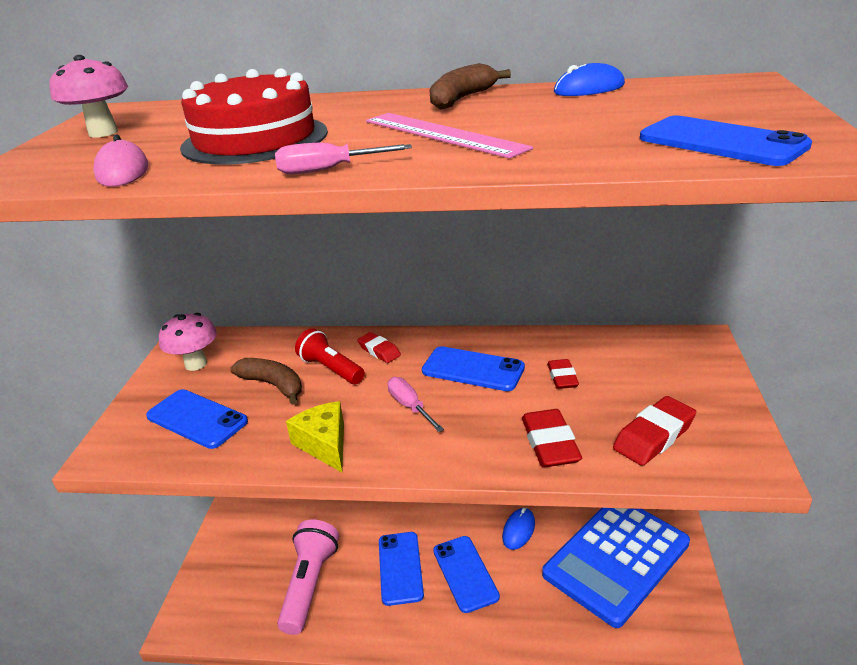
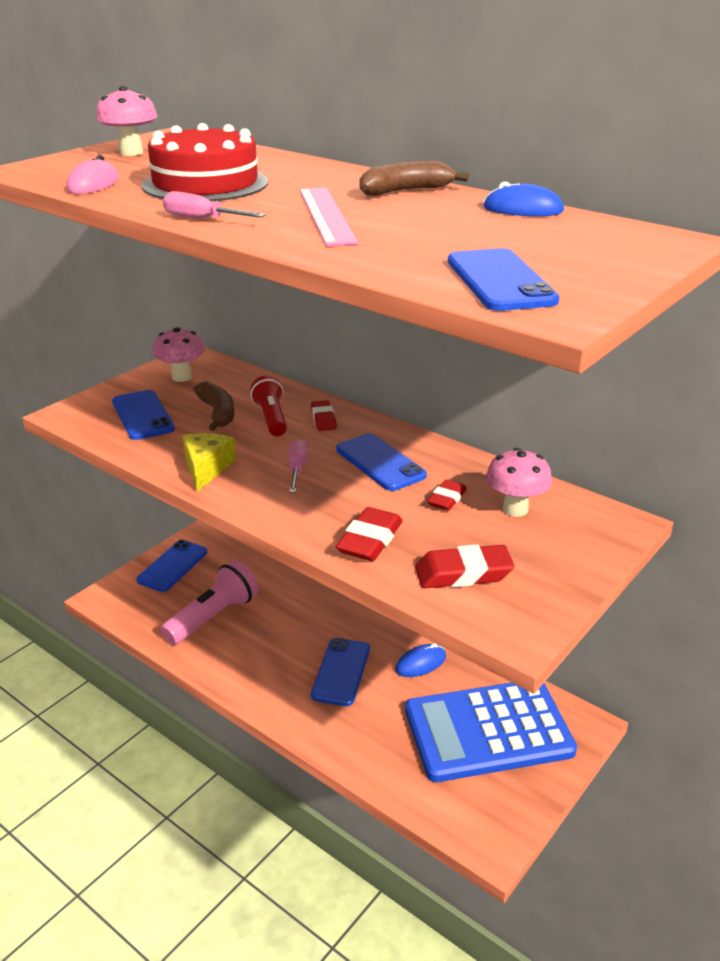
camera: 30 degrees right, 0 degrees up
(400, 568) = (292, 640): blue phone -> blue phone (172, 566)
(620, 363) = (515, 509): none -> pink mushroom

